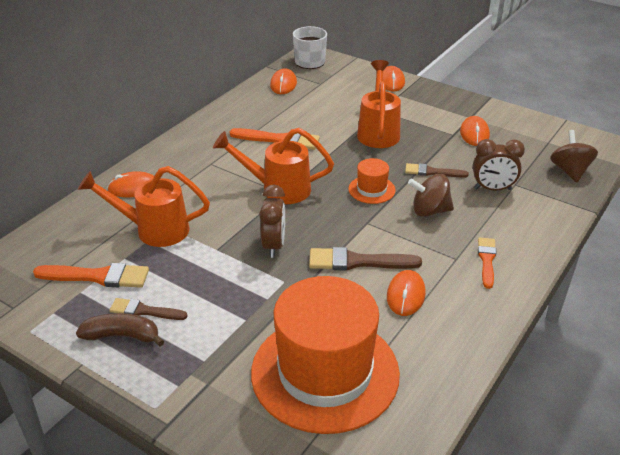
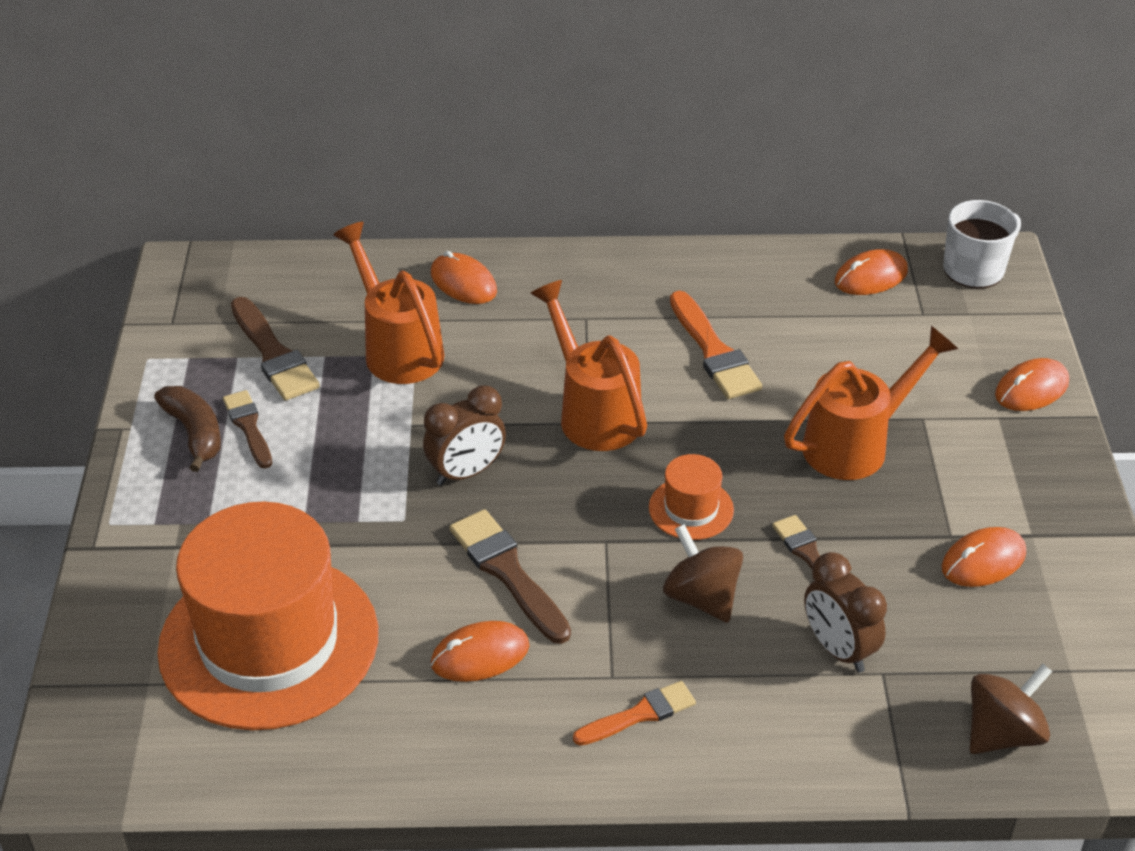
camera: 55 degrees right, 5 degrees up
(98, 276) = (274, 354): orange brush -> brown brush

